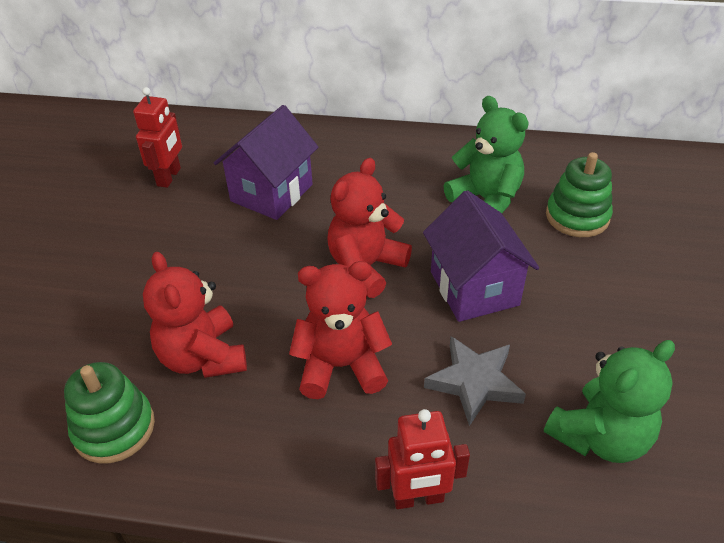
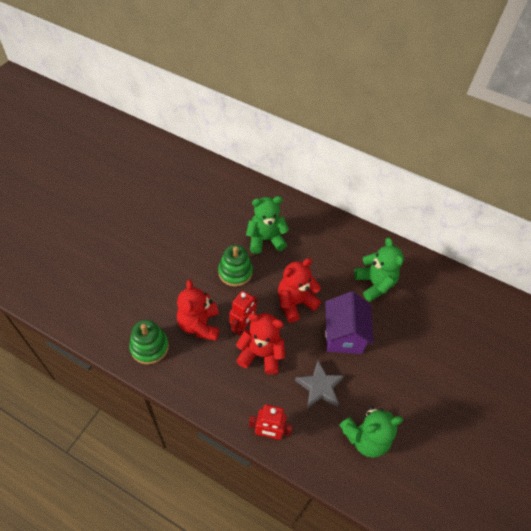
camera: 15 degrees right, 10 degrees up
(169, 177) = (217, 211): red robot -> red robot (242, 326)
(271, 193) = (265, 239): purple house -> green teddy bear
(577, 216) = (418, 312): green stacking toy -> green stacking toy (235, 272)

